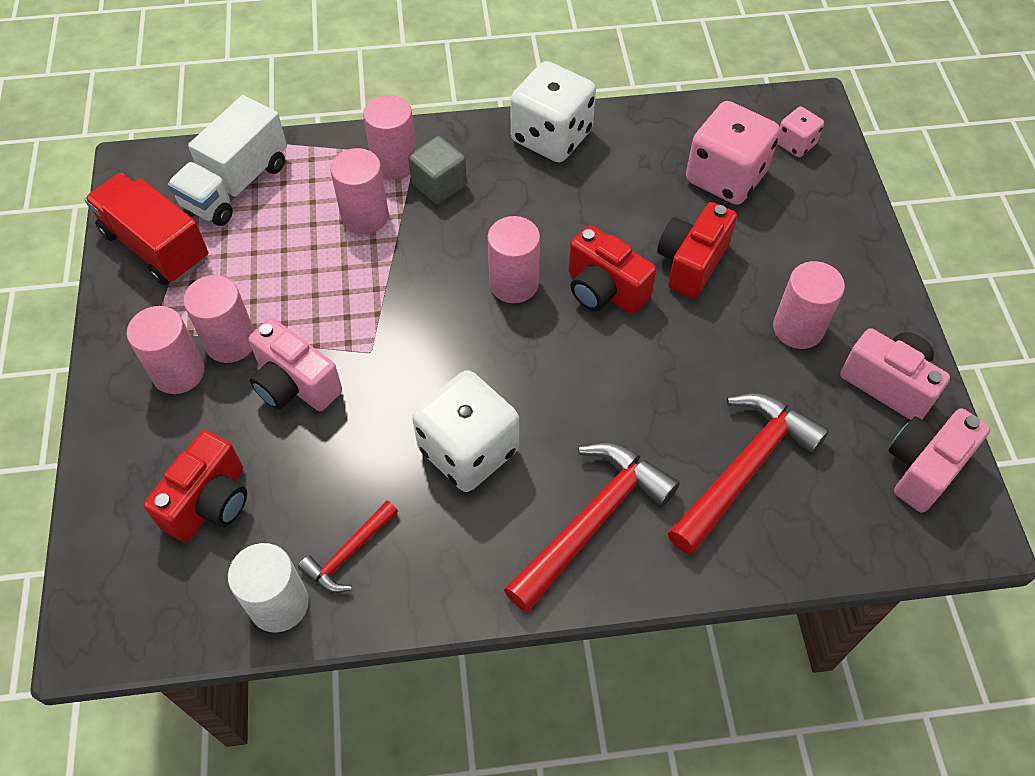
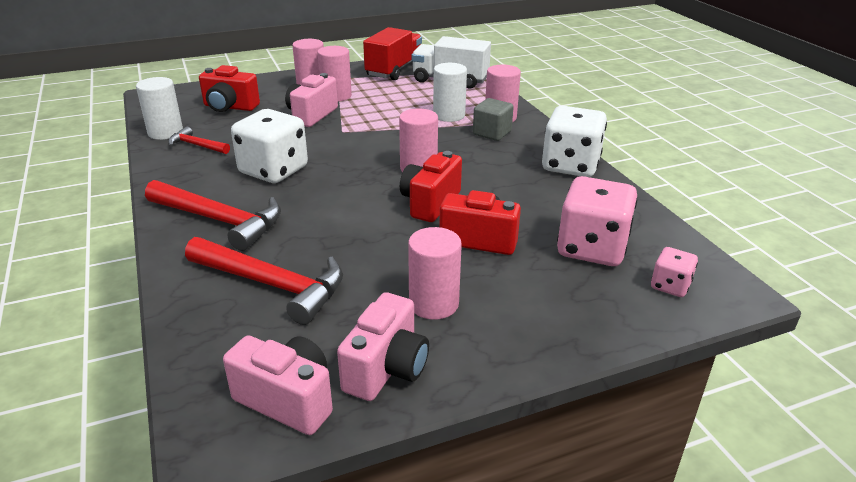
camera: 75 degrees right, 25 degrees down
(365, 216) = (449, 115): pink cylinder -> white cylinder

